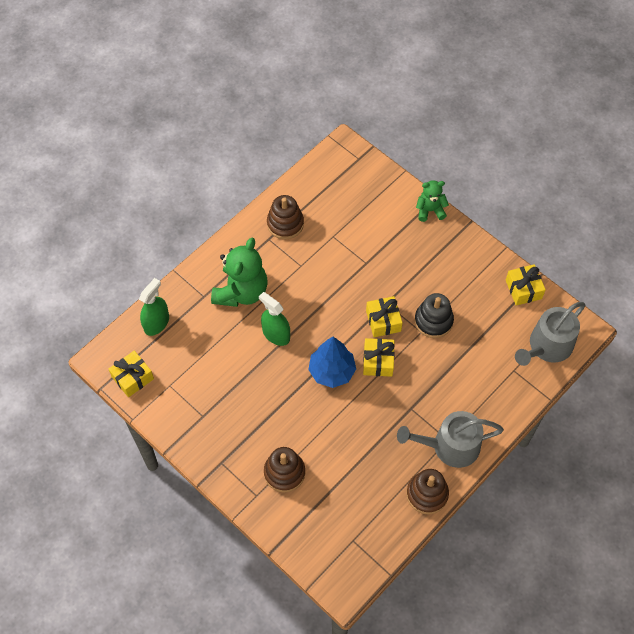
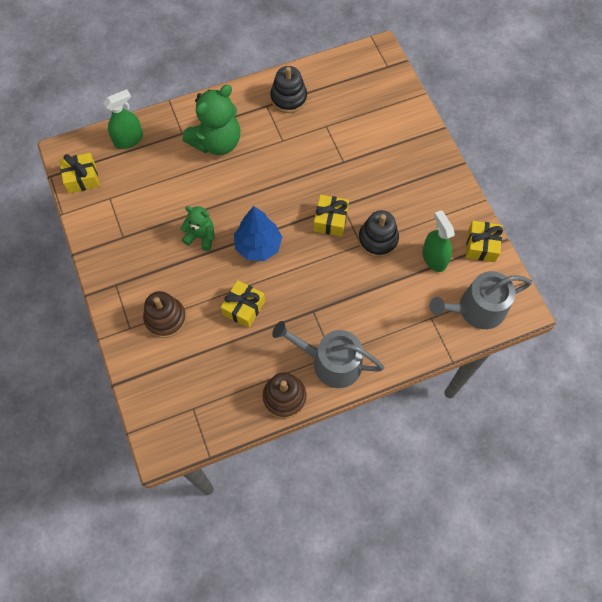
camera: 25 degrees right, 5 degrees up
(276, 334) = (226, 192): green spray bottle -> green spray bottle (434, 258)
(285, 224) = (288, 98): brown stacking toy -> black stacking toy
(378, 361) = (305, 255): yellow gift -> yellow gift (244, 308)
(430, 210) = (429, 137): green teddy bear -> green teddy bear (201, 236)

